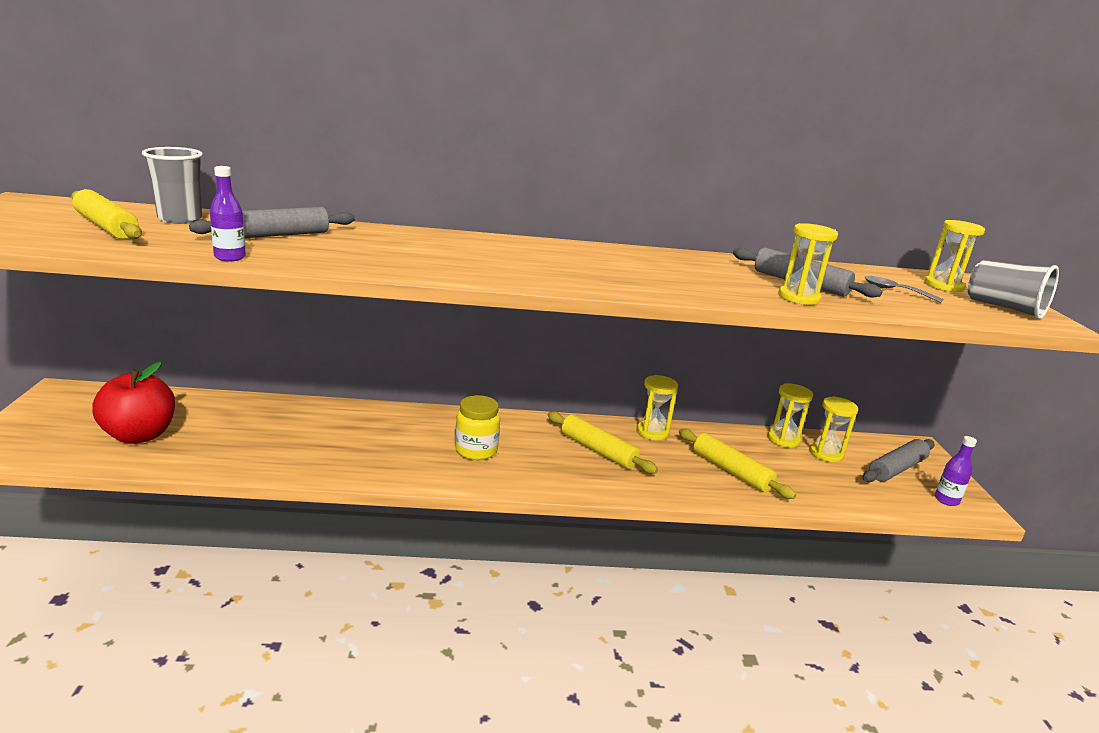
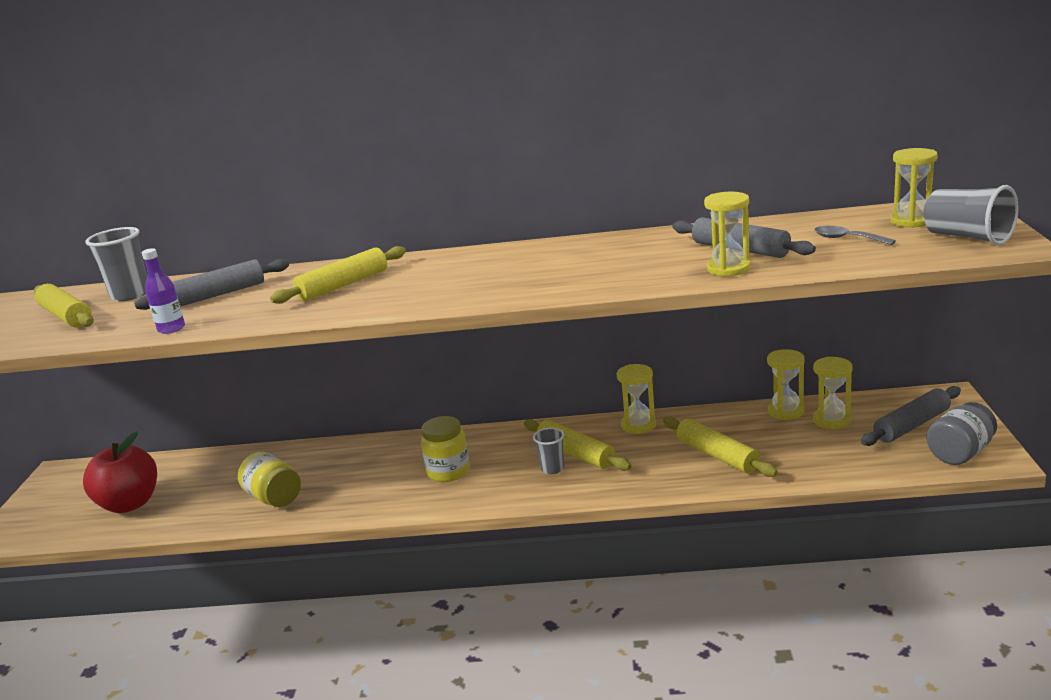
camera: 10 degrees right, 0 degrees up
(297, 451) = (274, 498): none -> yellow jar
(412, 249) = (343, 285): none -> yellow rolling pin
(578, 461) = (552, 468): none -> grey cup
(946, 500) = (960, 453): purple bottle -> grey jar

